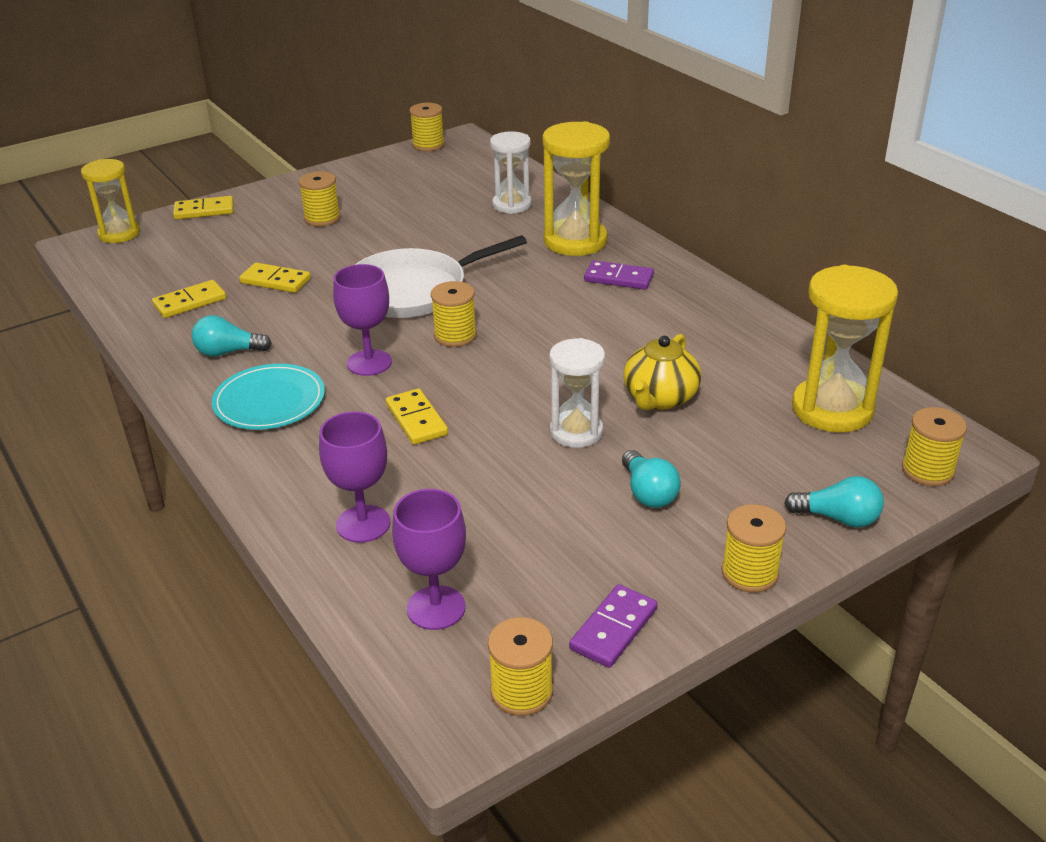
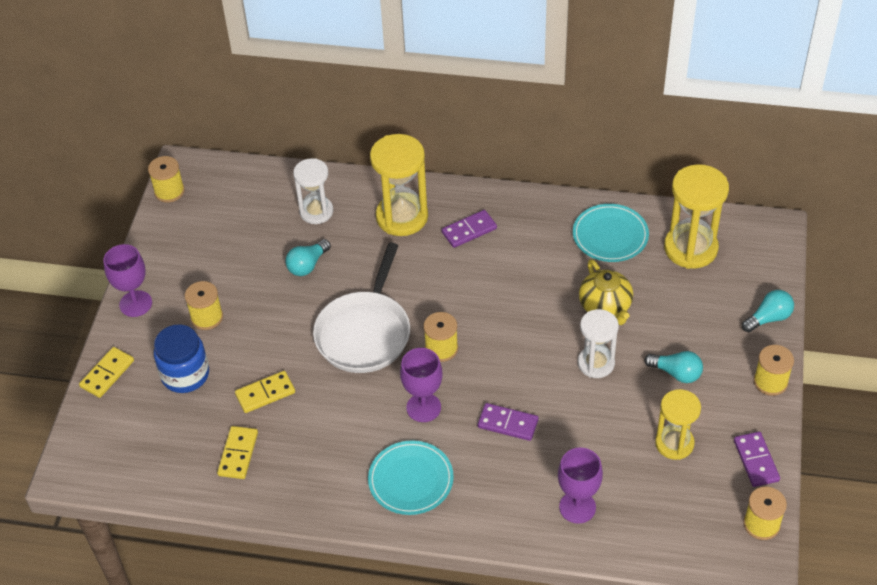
camera: 45 degrees left, 15 degrees up
(119, 234) = (81, 441): yellow hourglass -> yellow hourglass (674, 443)
(228, 352) = (329, 469): turquoise light bulb -> turquoise light bulb (307, 265)
(247, 239) = (185, 374): none -> blue jar
(416, 419) = (508, 423): yellow domino -> purple domino
(436, 608) = (674, 519): purple goblet -> purple goblet (135, 304)
(754, 352) = (610, 235): none -> turquoise plate
(927, 470) = (771, 256): yellow spool -> none

